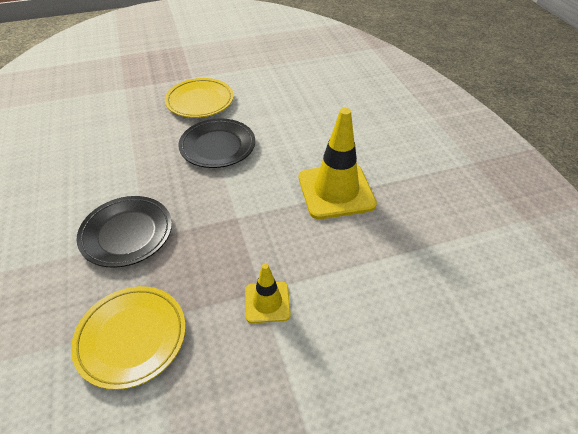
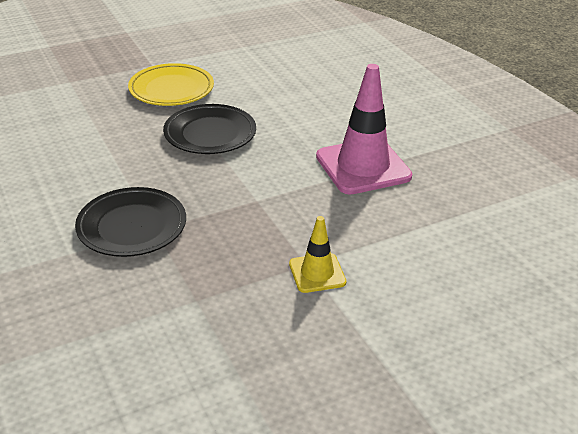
camera: 10 degrees left, 10 degrees down
(131, 337) = (175, 318): yellow plate -> none
(336, 191) = (363, 166): yellow traffic cone -> pink traffic cone

